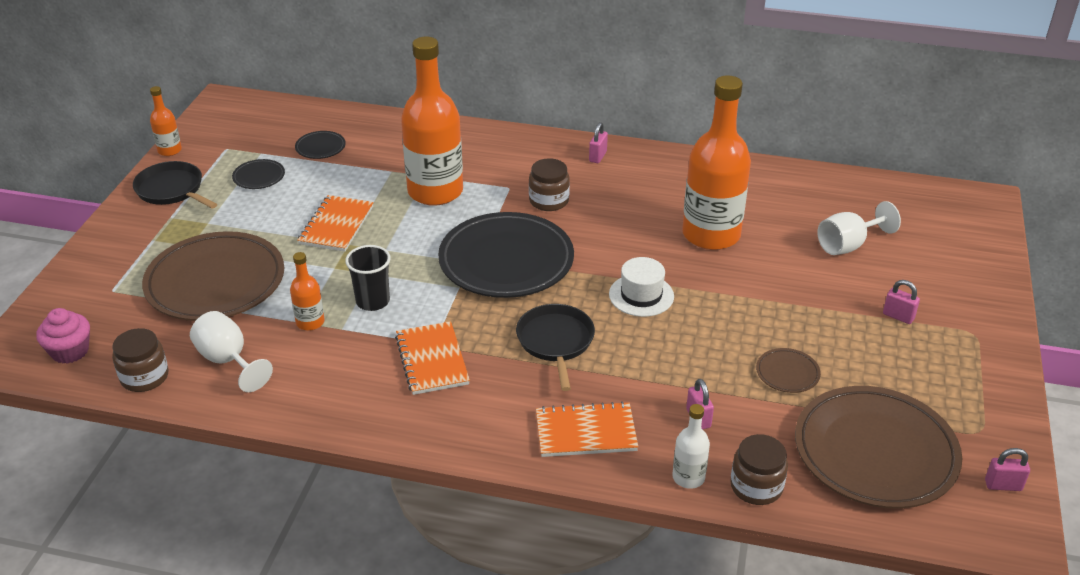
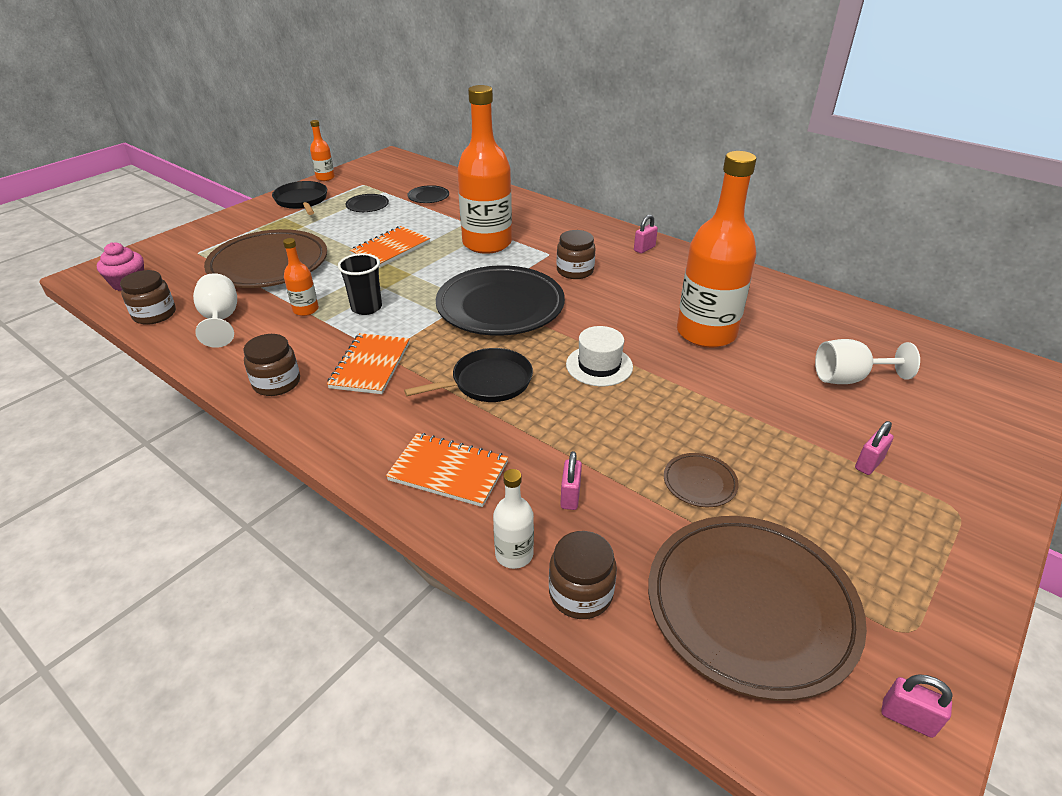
camera: 25 degrees right, 0 degrees up
(356, 406) = (277, 383): none -> brown jar
(555, 342) = (488, 382): black pan -> black pan turned 45 degrees clockwise
(898, 316) = (868, 464): pink padlock -> pink padlock turned 75 degrees clockwise

